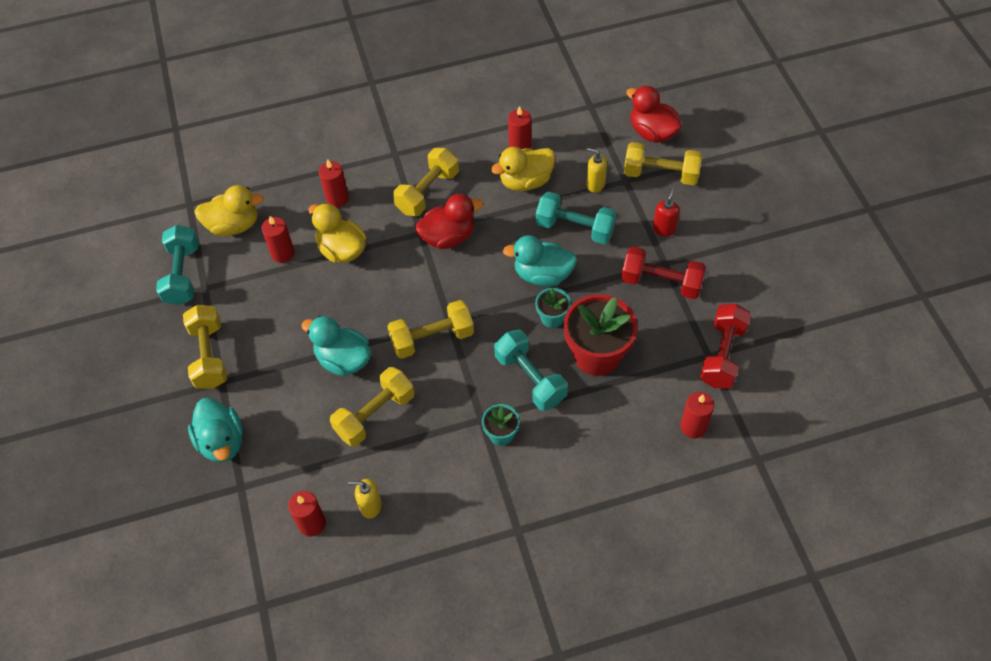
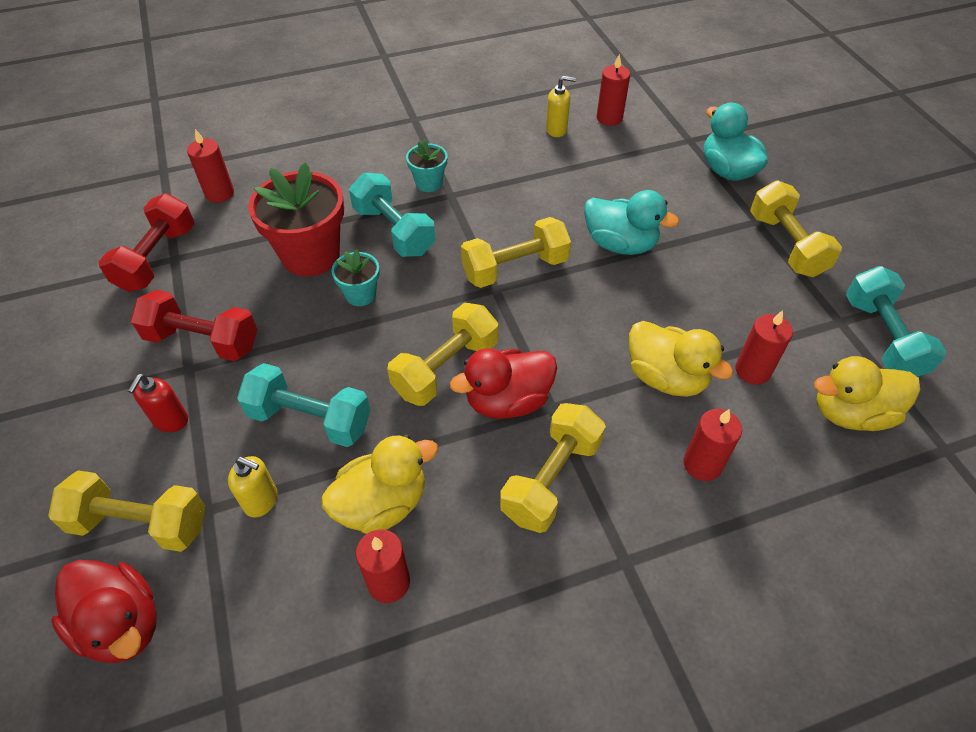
camera: 175 degrees right, 5 degrees down
(375, 415) = (569, 196): yellow dumbbell -> yellow dumbbell (446, 368)
(542, 275) = (368, 348): turquoise duck -> none

